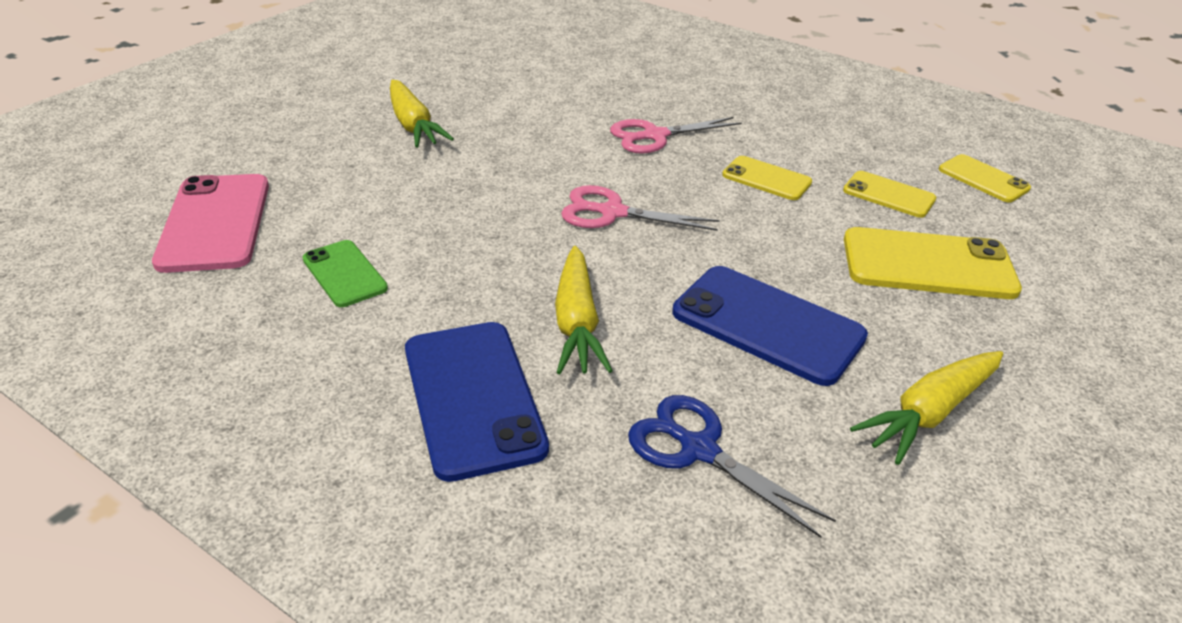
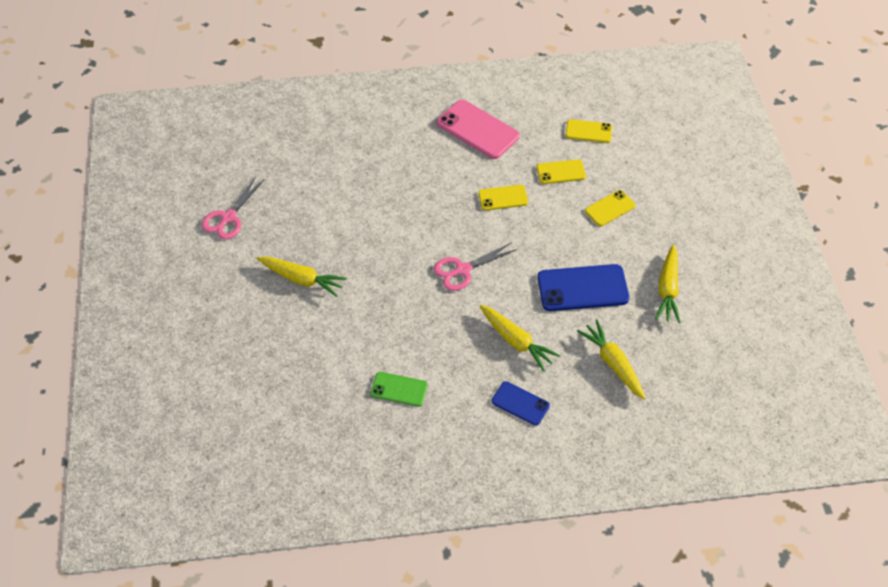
camera: 40 degrees left, 15 degrees up
(214, 223) = (303, 409): pink phone -> pink phone (477, 130)
(473, 397) = (520, 403): blue phone -> blue phone, size x0.58
(655, 136) = (425, 202): pink scissors -> pink scissors (228, 217)
(698, 449) = (613, 363): blue scissors -> yellow carrot
(928, 264) = (610, 208): yellow phone -> yellow phone, size x0.58

